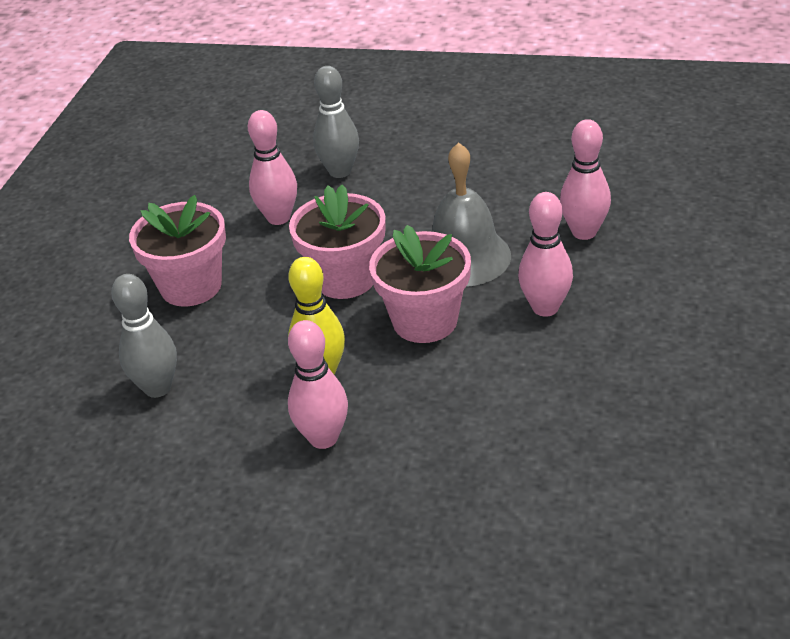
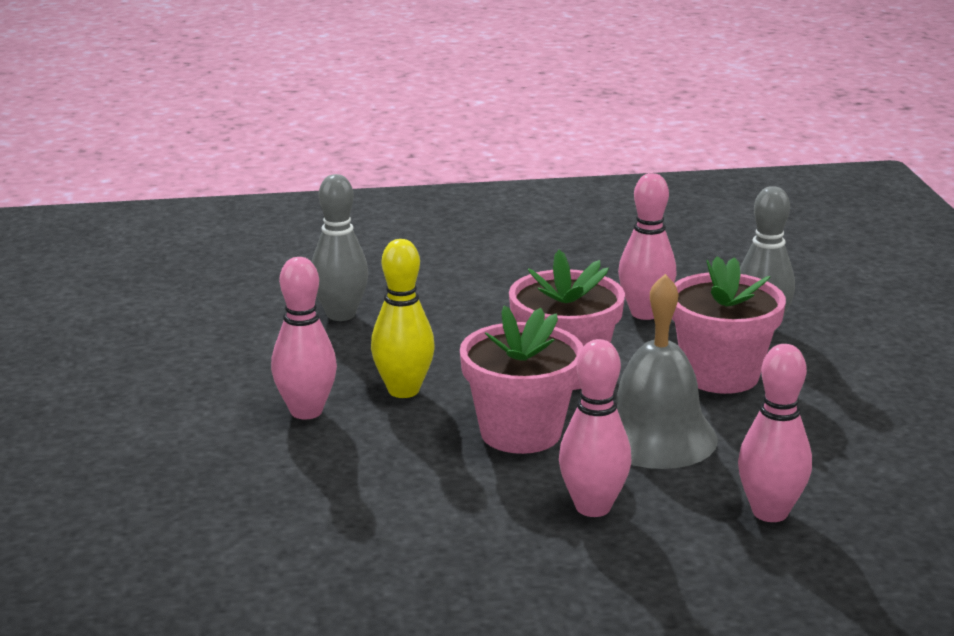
camera: 65 degrees right, 15 degrees down
(191, 286) = (498, 295): pink flower pot -> pink flower pot (720, 375)

